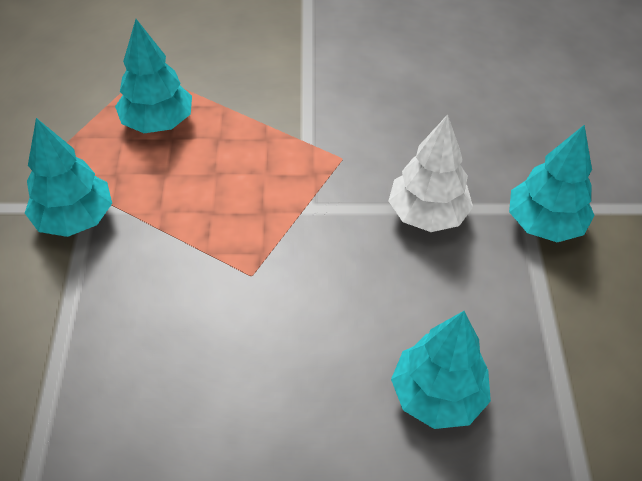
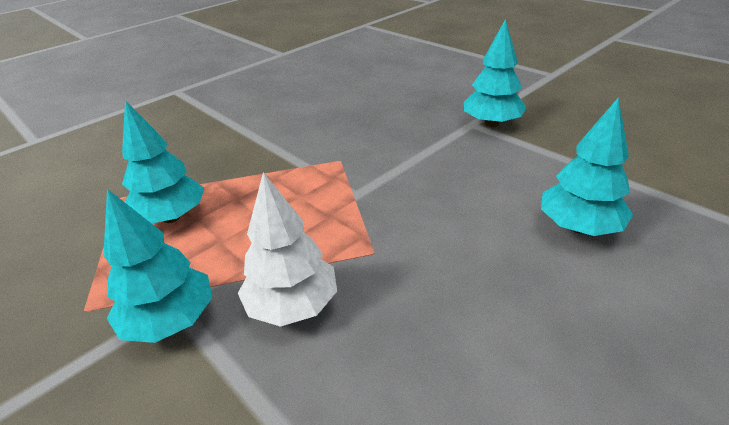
camera: 40 degrees left, 15 degrees down
(427, 214) = (430, 154): white tree -> white tree (293, 305)

